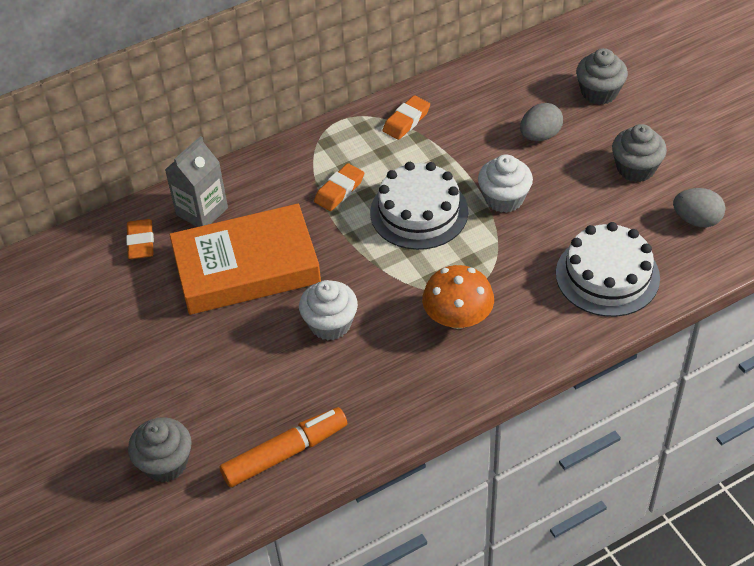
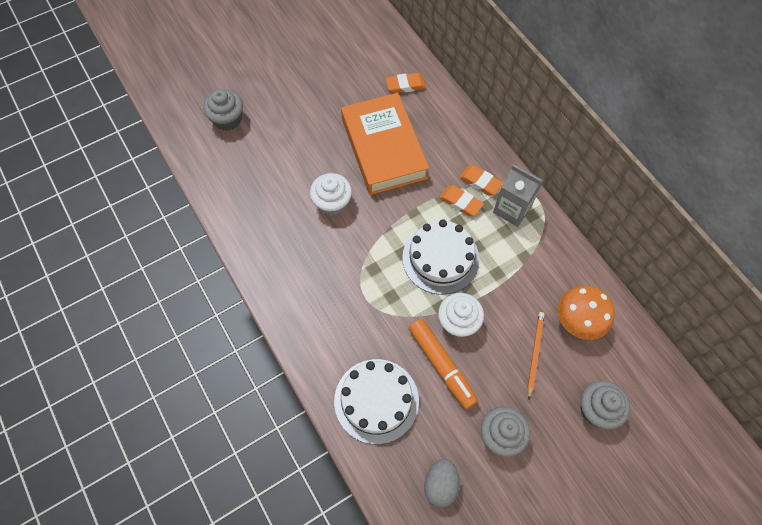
camera: 85 degrees right, 15 degrees up
(202, 211) = (435, 117): grey carton -> grey carton (512, 209)
(285, 453) = (228, 182): orange marker -> orange marker (441, 365)
(406, 121) = (541, 247): orange eraser -> orange eraser (480, 182)
(457, 318) = (335, 286): orange mushroom -> orange mushroom (578, 320)
(540, 135) = (534, 354): grey egg -> orange pencil

